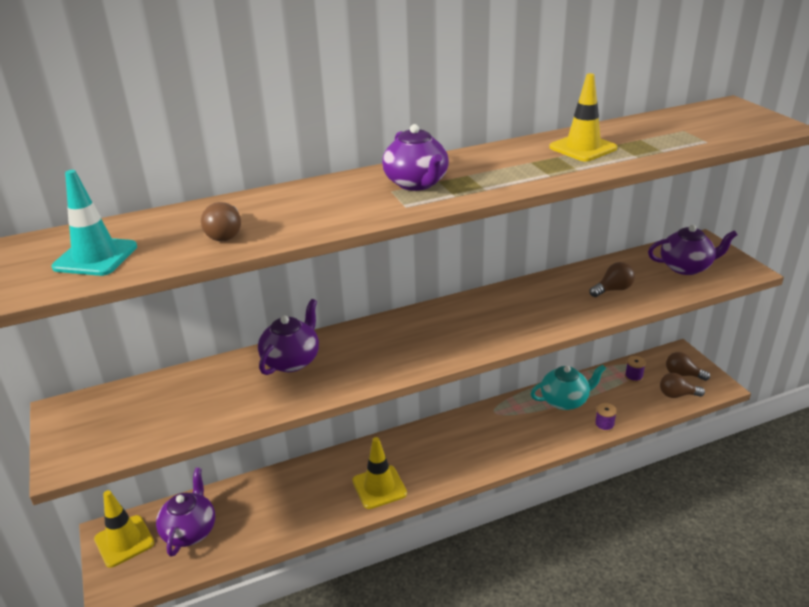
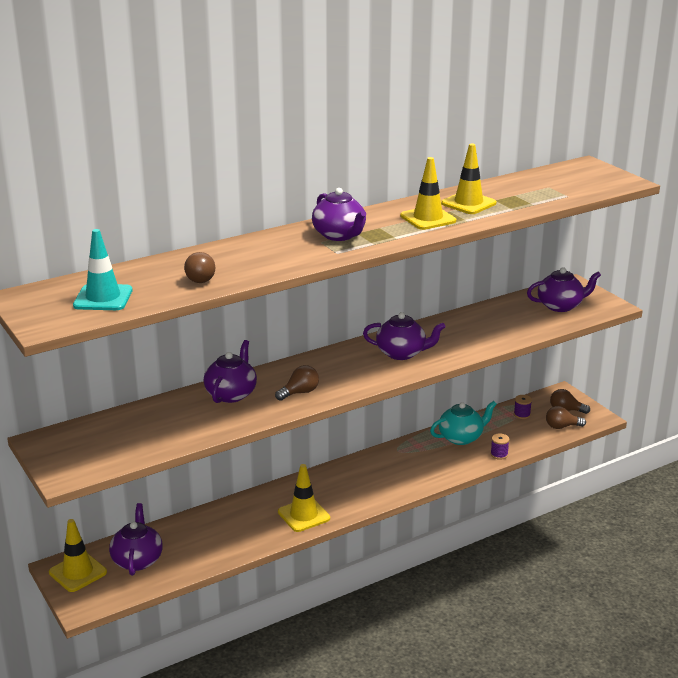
camera: 10 degrees left, 5 degrees down
(496, 318) = (402, 353): none -> purple teapot
(529, 165) = (428, 218): none -> yellow traffic cone
(613, 290) = (499, 326): brown light bulb -> brown light bulb (299, 392)

